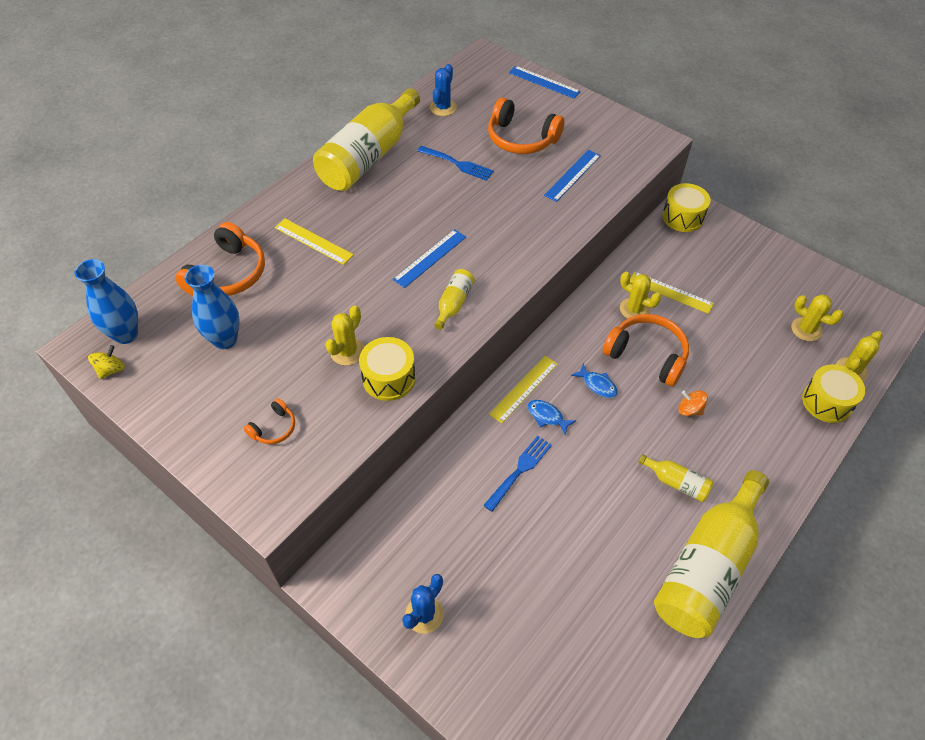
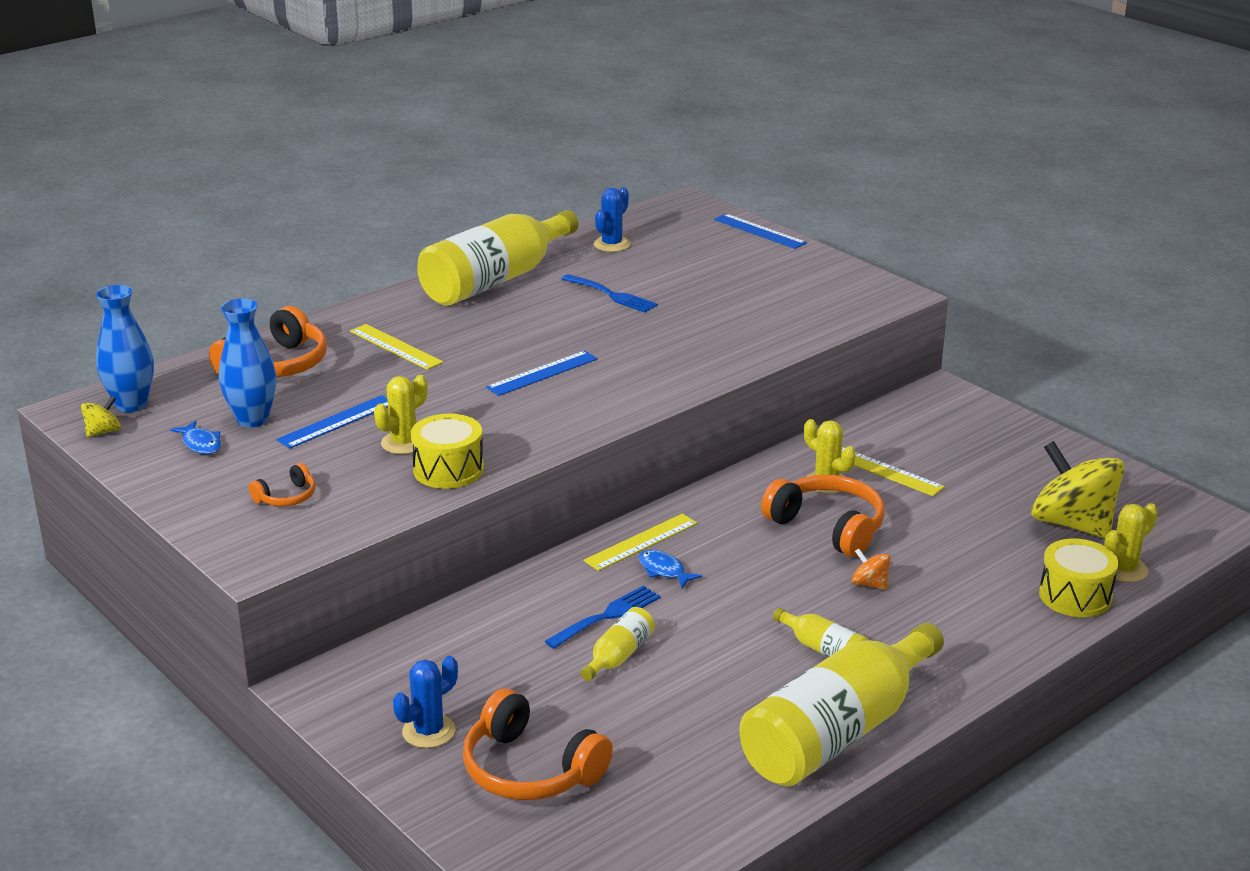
camera: 10 degrees right, 25 degrees down
(454, 303) = (558, 414): yellow bottle -> yellow bottle (618, 656)
(521, 139) = (707, 279): orange headphones -> orange headphones (530, 770)
(572, 175) = (764, 316): blue ruler -> blue ruler (336, 422)
(597, 385) = (746, 548): blue fish -> blue fish (201, 444)
(682, 217) = (931, 401): yellow drum -> none
(806, 329) = (1072, 524): yellow cactus -> yellow spinning top

